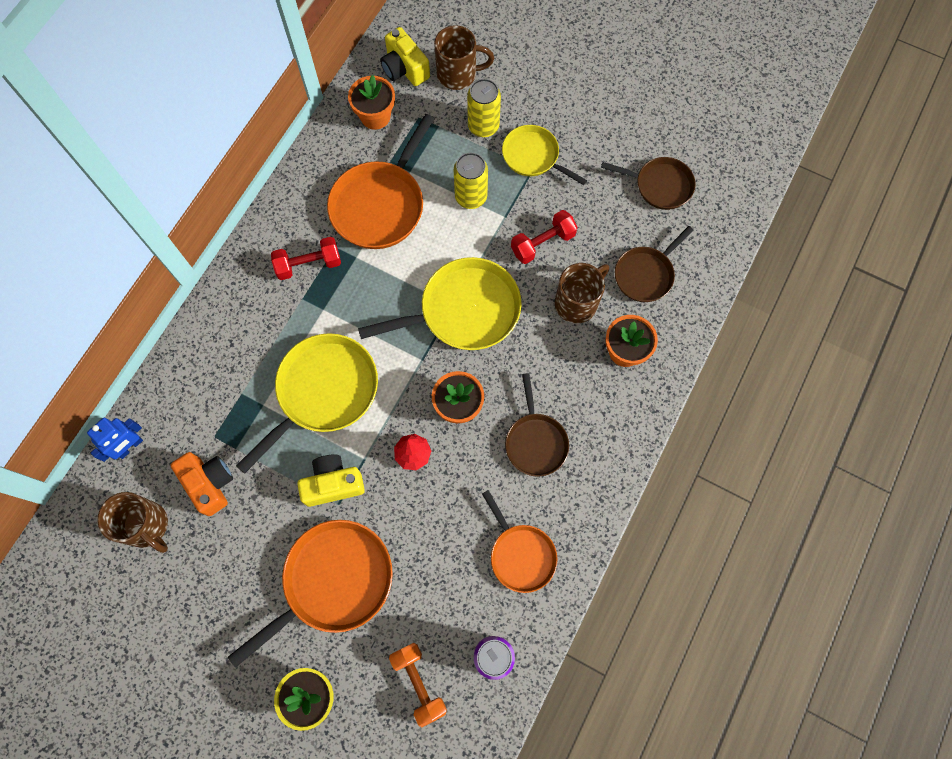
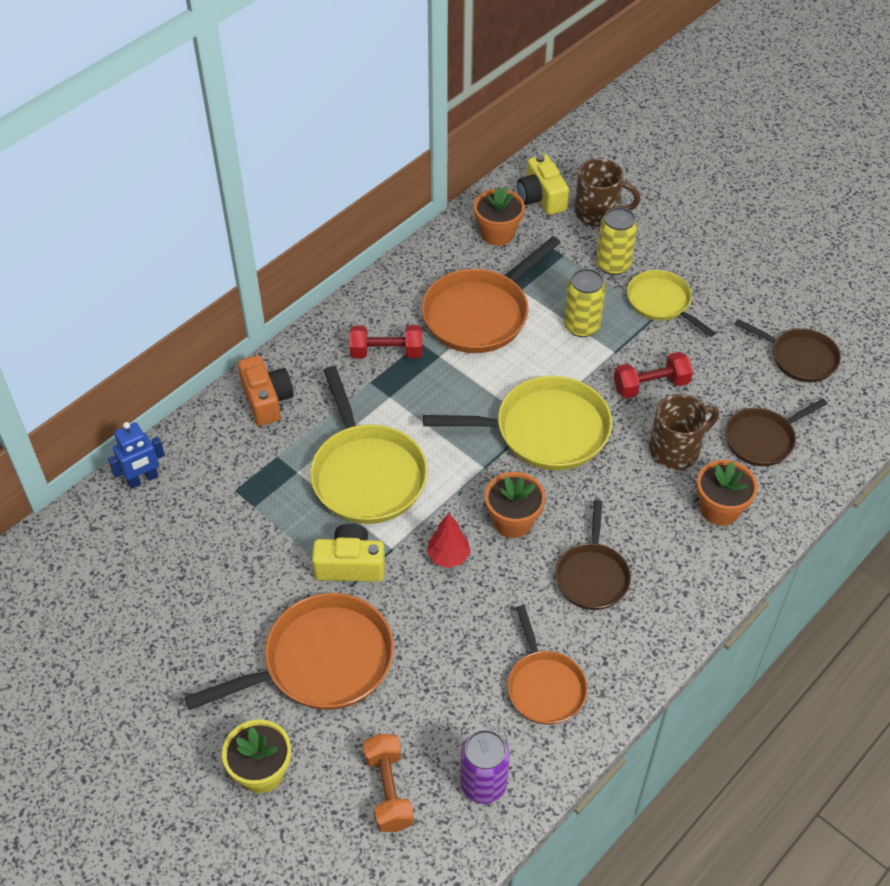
camera: 15 degrees right, 20 degrees down
(147, 525) = (135, 558): brown mug -> none
(209, 483) = (215, 533): orange camera -> orange camera (266, 400)
(323, 392) = (366, 474): yellow pan -> yellow pan turned 105 degrees clockwise

